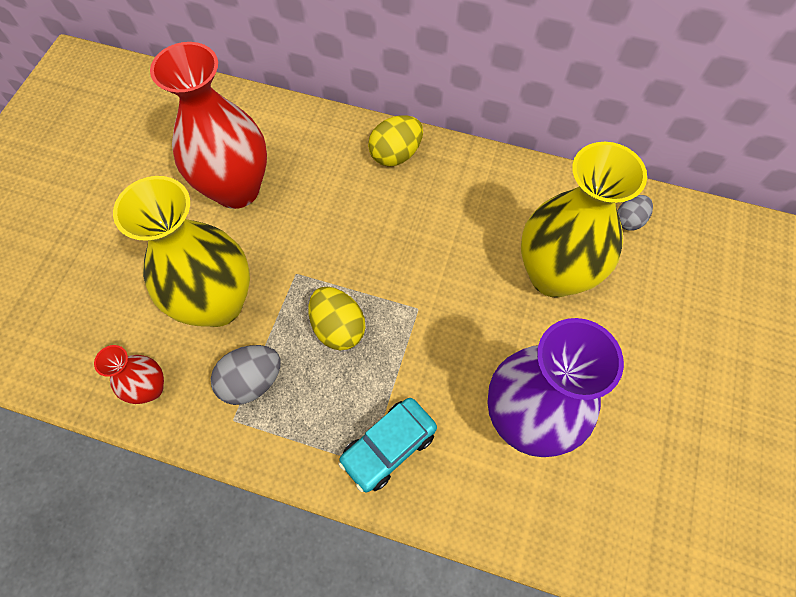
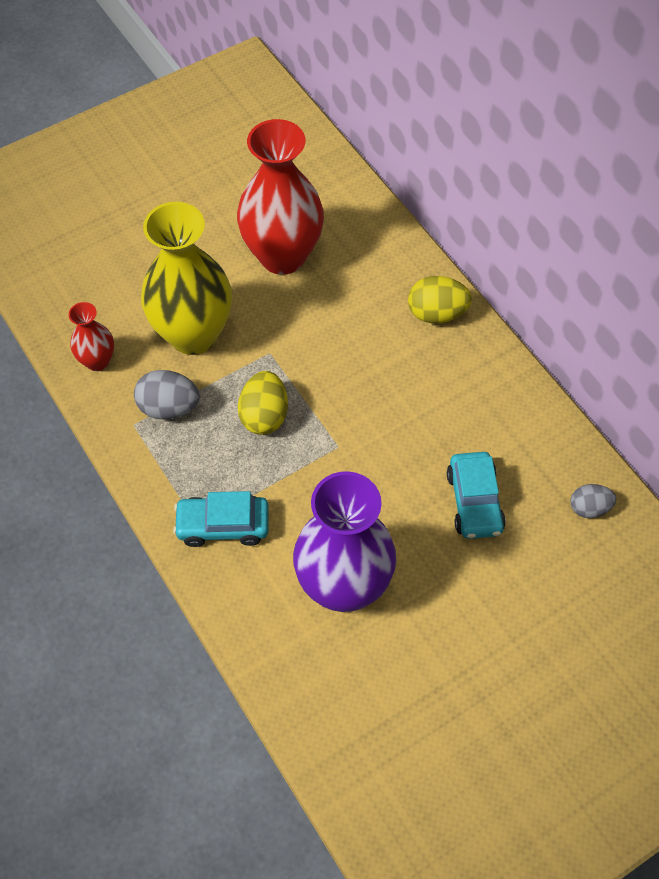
camera: 40 degrees right, 5 degrees down
(553, 275) = (474, 502): yellow vase -> turquoise car

